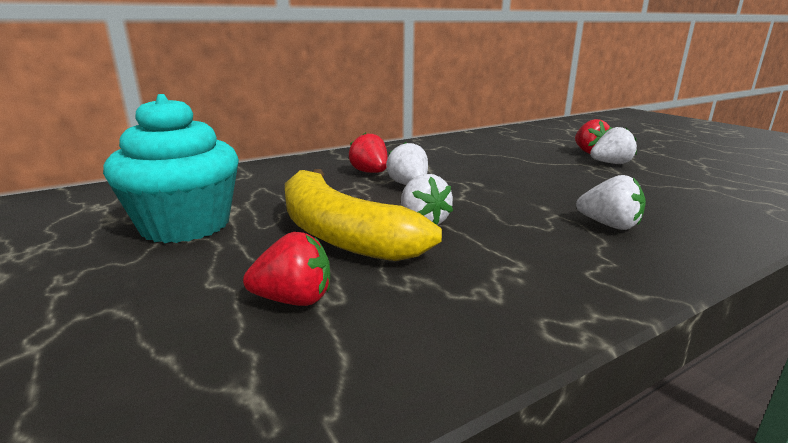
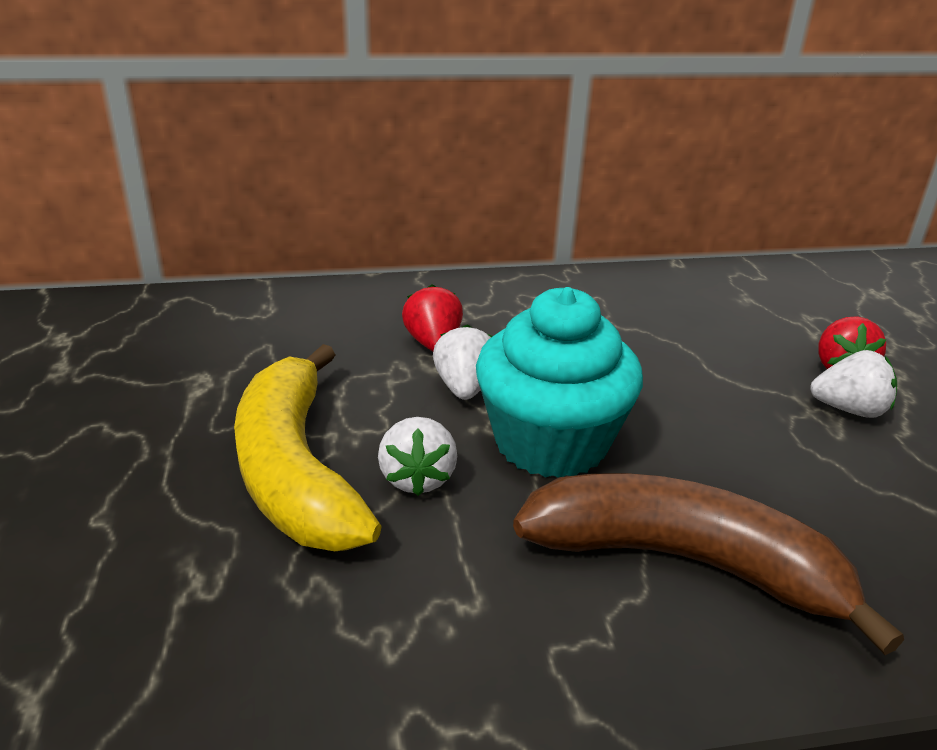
camera: 20 degrees right, 10 degrees up
(186, 225) = (132, 403): turquoise cupcake -> turquoise cupcake (551, 442)
(294, 300) = (161, 577): red strawberry -> none
(609, 225) = (685, 562): white strawberry -> brown banana

